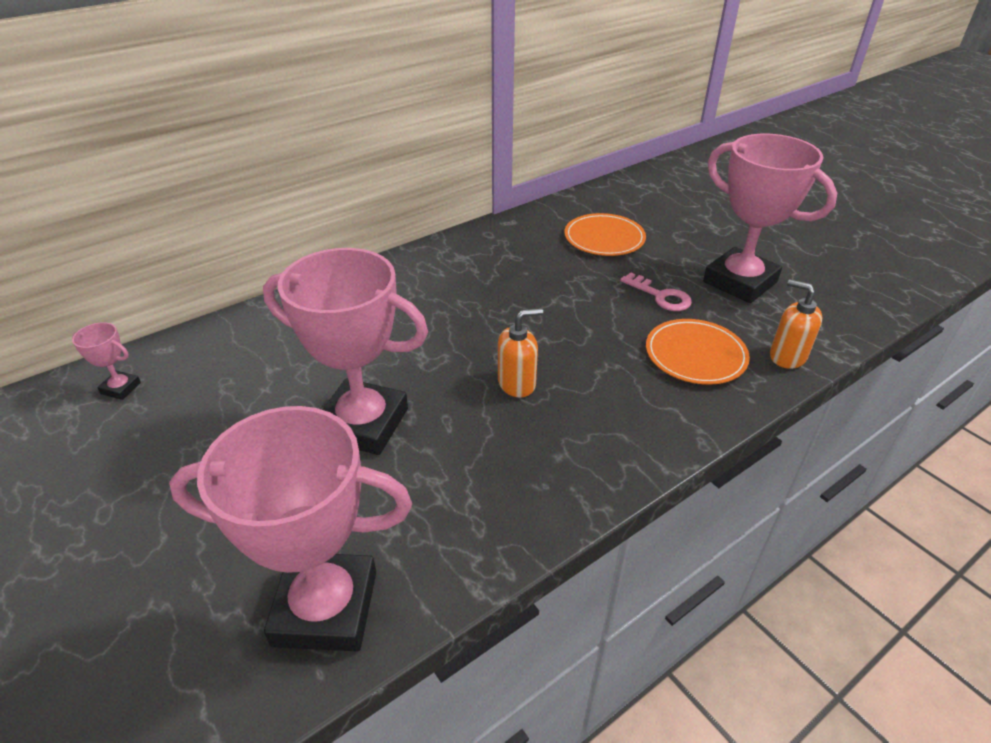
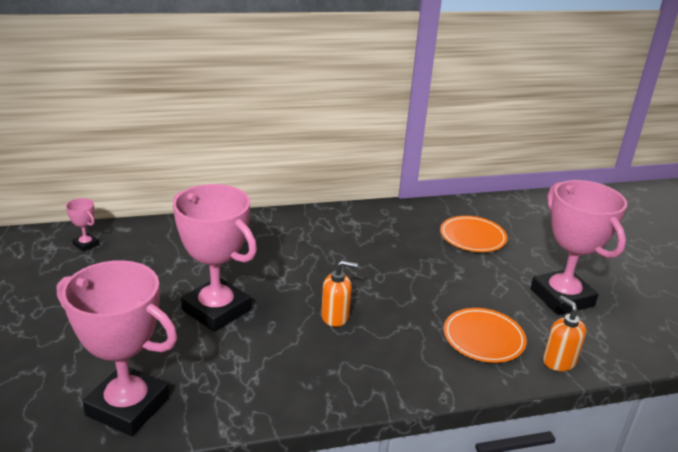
camera: 20 degrees right, 10 degrees down
(660, 296) = (487, 289): pink key -> none

